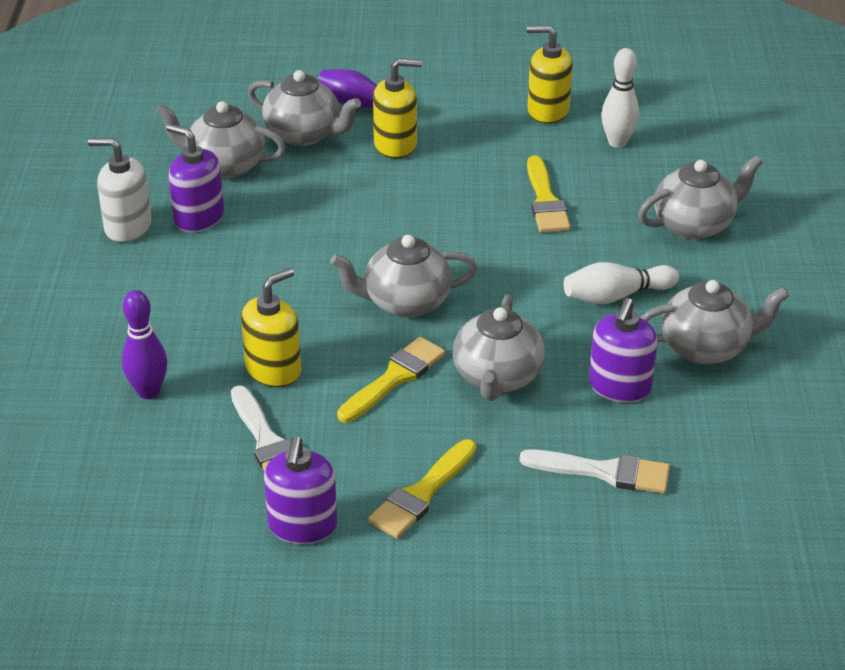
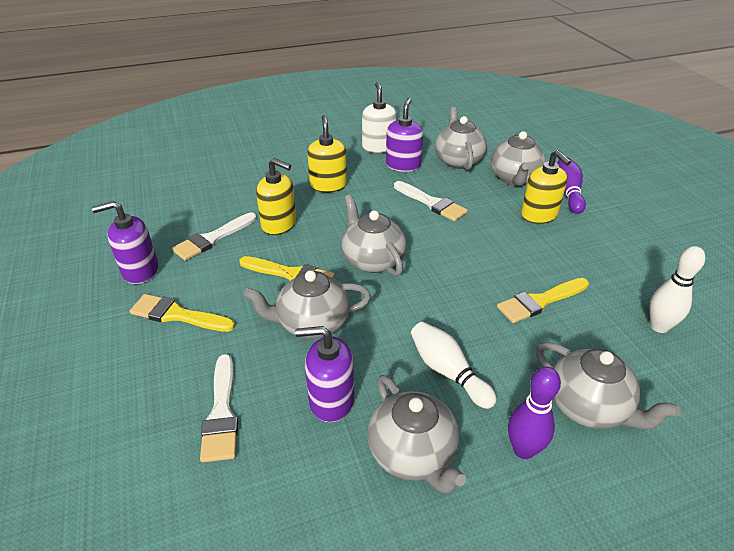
camera: 70 degrees right, 0 degrees up
(148, 391) = (243, 189): purple bowling pin -> purple bowling pin (523, 449)
(313, 219) = (431, 203): none -> white brush
(547, 111) = (657, 276): yellow soap dispenser -> yellow soap dispenser (328, 185)

